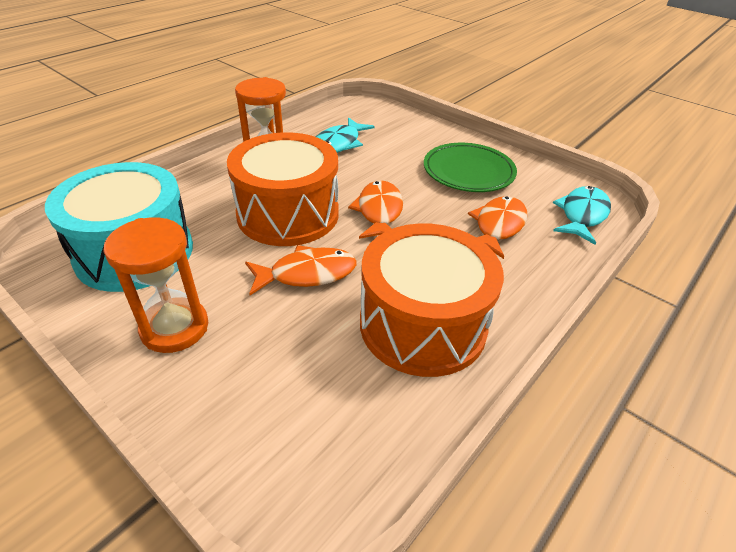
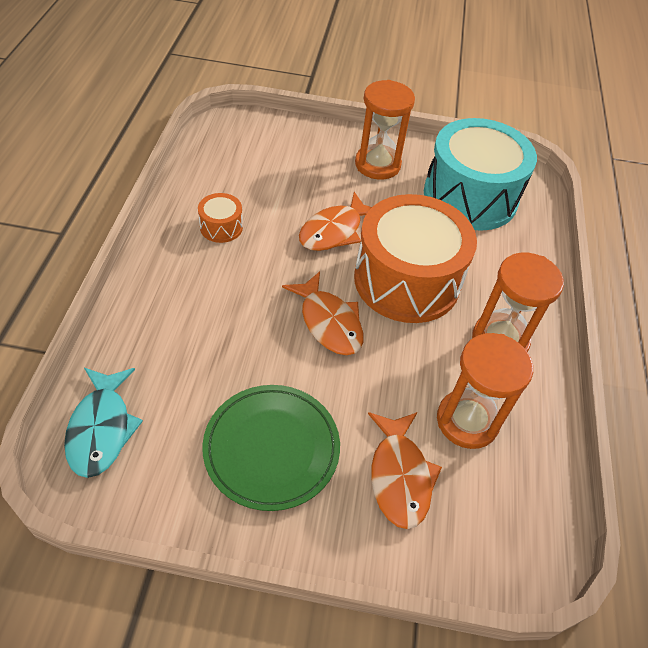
camera: 145 degrees right, 10 degrees up
(339, 143) = (467, 421): turquoise fish -> orange hourglass
(422, 324) = (221, 227): orange drum -> orange drum, size x0.41
(497, 227) = (198, 358): orange fish -> orange fish (399, 476)

